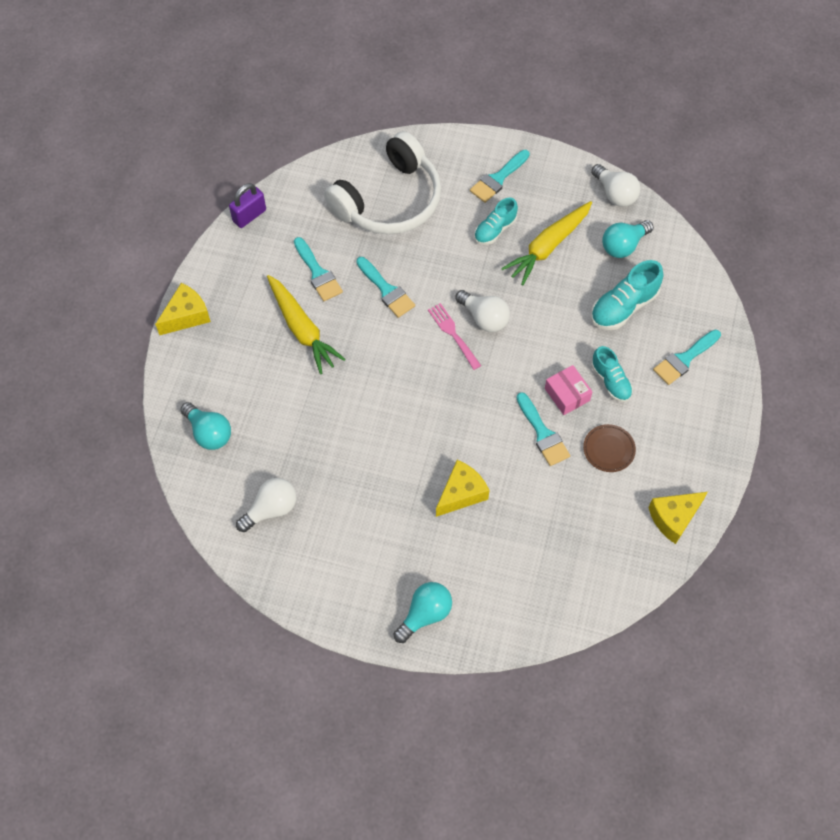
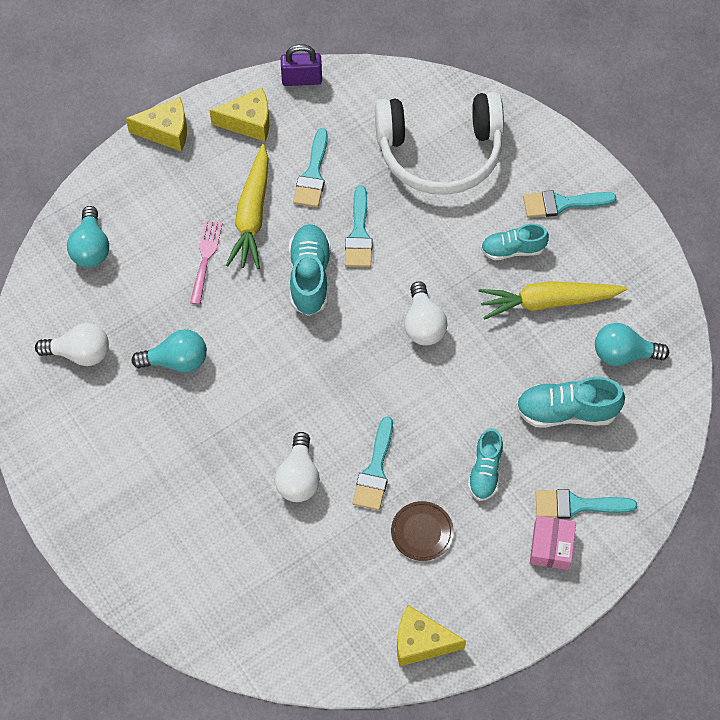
camera: 40 degrees right, 0 degrees up
(380, 341) = (309, 276): none -> turquoise shoe
(425, 614) = (120, 546): turquoise light bulb -> turquoise light bulb (176, 361)
(453, 334) = (381, 318): pink fork -> pink fork (205, 258)
(461, 493) = (251, 466): yellow cheese -> yellow cheese (248, 122)
(567, 394) = (432, 452): pink box -> pink box (551, 547)
(615, 194) = (664, 298): white light bulb -> white light bulb (298, 478)

